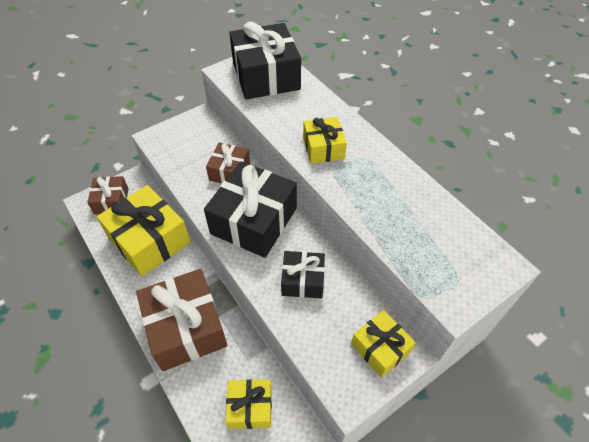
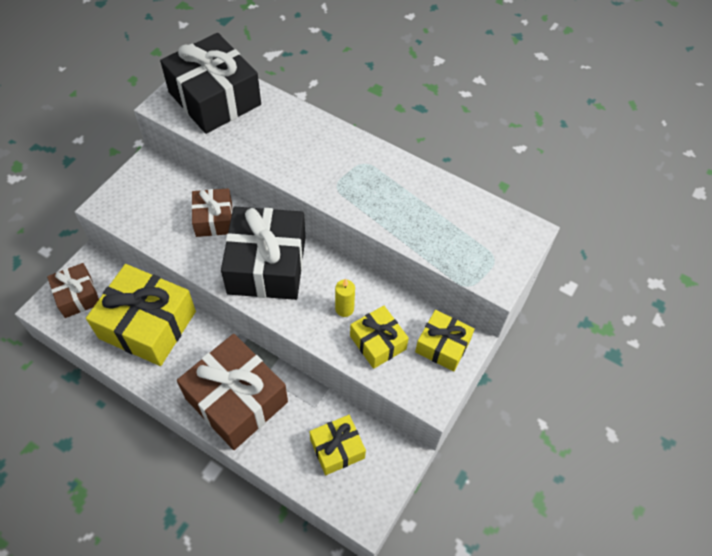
camera: 25 degrees left, 5 degrees up
(303, 280) = (344, 309): black gift -> yellow candle
(323, 148) = (316, 166): yellow gift -> yellow gift (378, 342)

